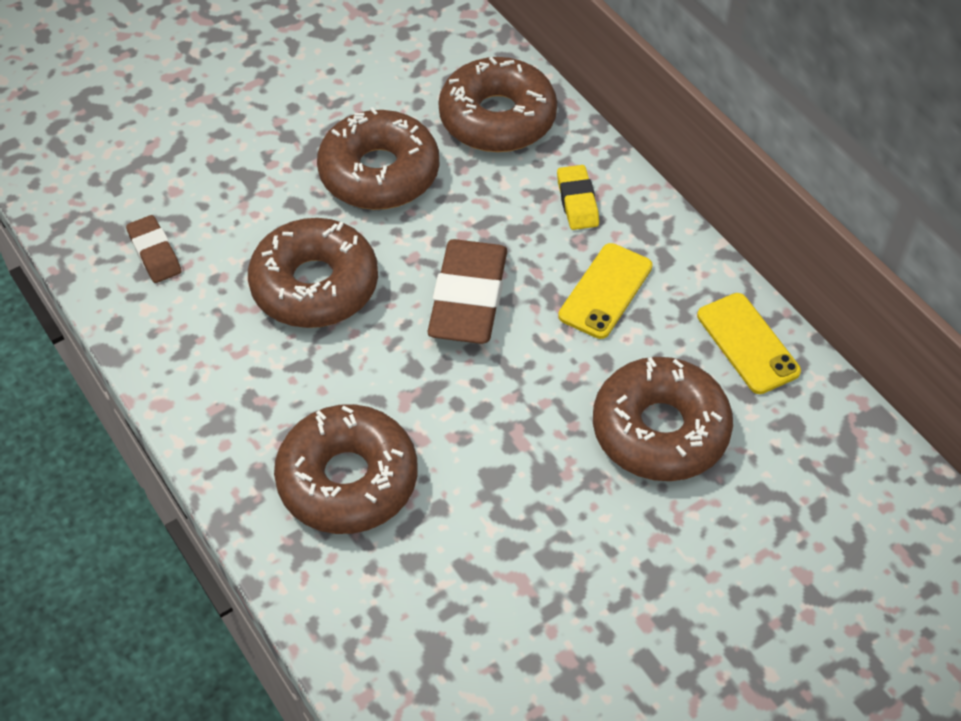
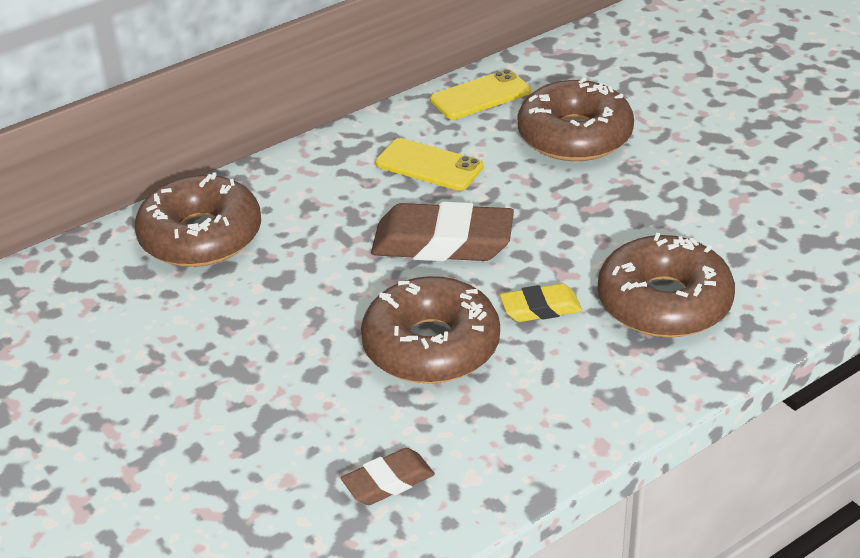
camera: 90 degrees left, 15 degrees down
(379, 173) = (272, 313): brown donut -> none
(577, 201) = (320, 183): yellow eraser -> yellow eraser (540, 308)

